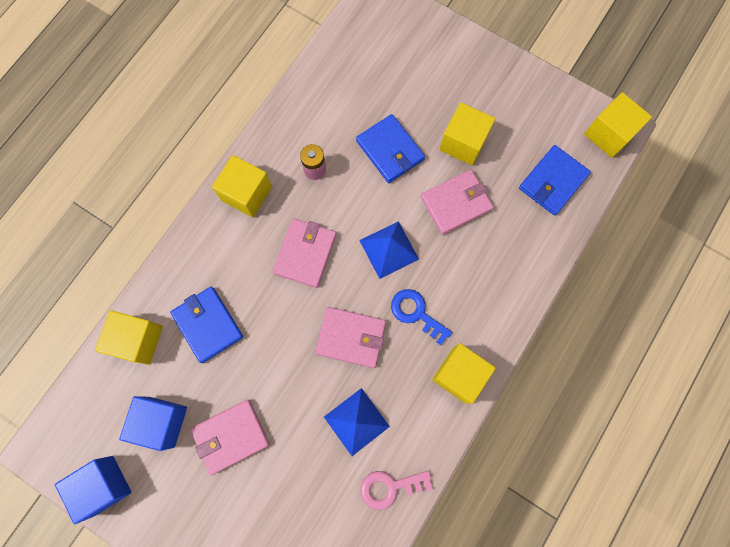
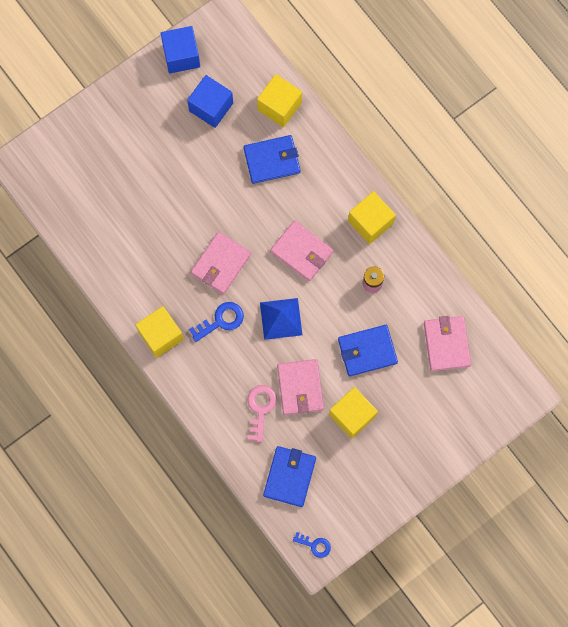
camera: 110 degrees right, 0 degrees up
(231, 436) = (181, 152): pink wallet -> pink wallet (446, 344)
(356, 421) = (156, 246): blue pyramid -> none
(389, 487) = (100, 253): pink key -> pink key (260, 408)
(552, 181) = (289, 477): blue wallet -> blue wallet turned 45 degrees clockwise
(609, 134) = (315, 545): yellow cube -> blue key

